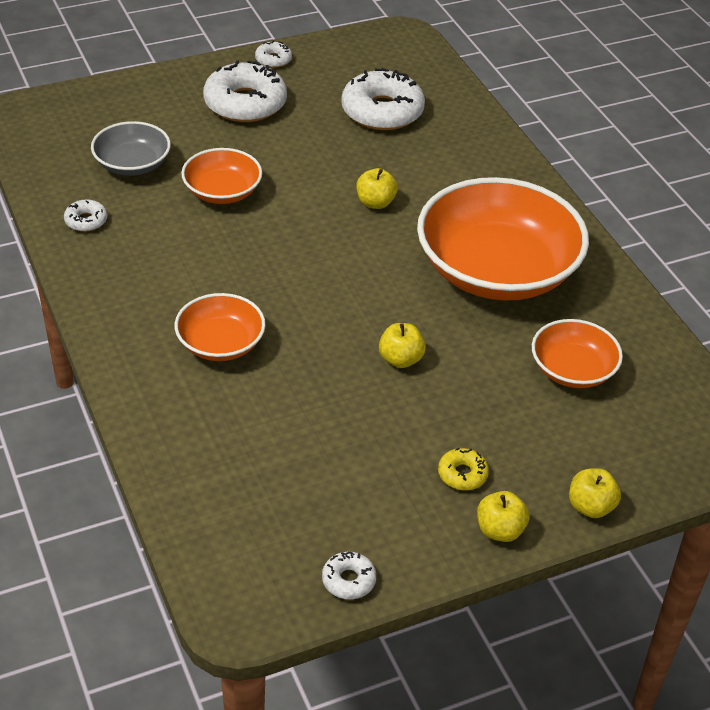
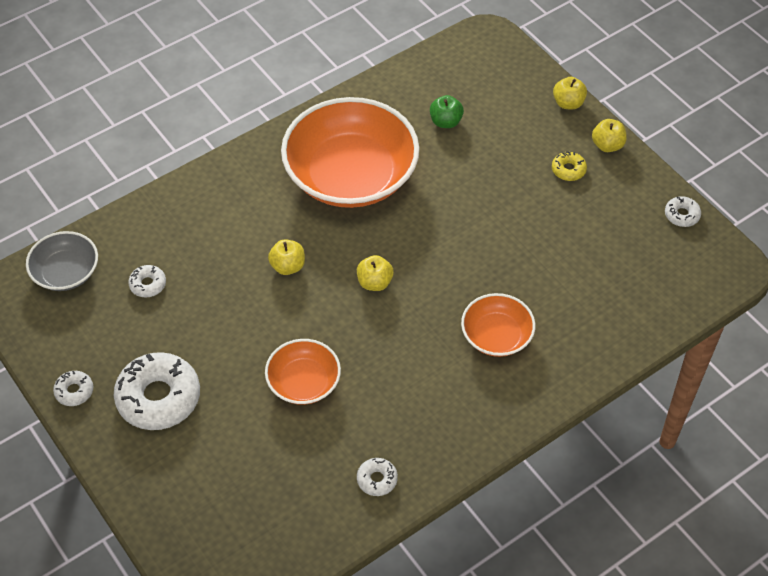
camera: 100 degrees left, 10 degrees up
(132, 164) = (282, 467): grey bowl -> grey bowl (66, 272)
(382, 111) = (148, 284): white donut -> white donut, size x0.46
(400, 359) = (471, 220): yellow apple -> yellow apple (374, 282)
(572, 370) = (445, 122): orange bowl -> green apple

